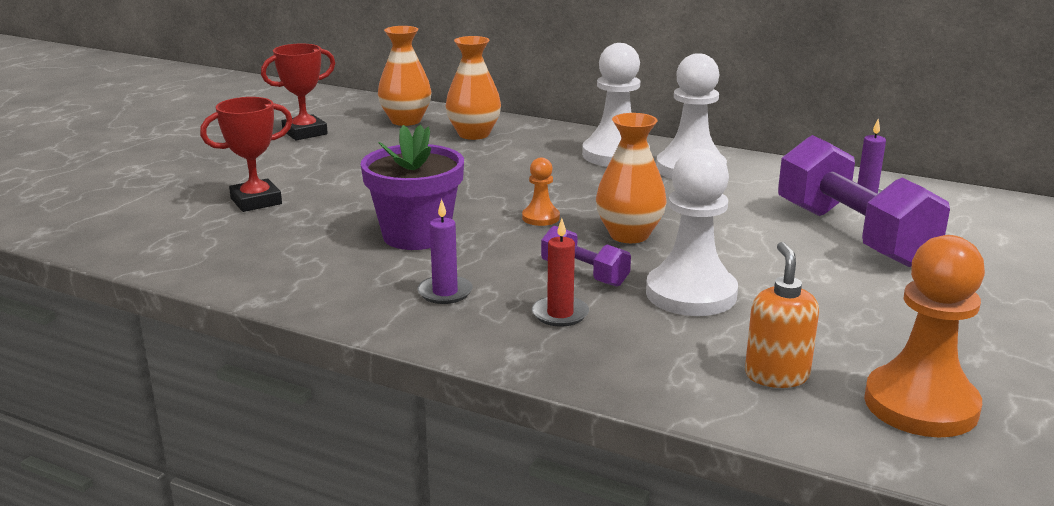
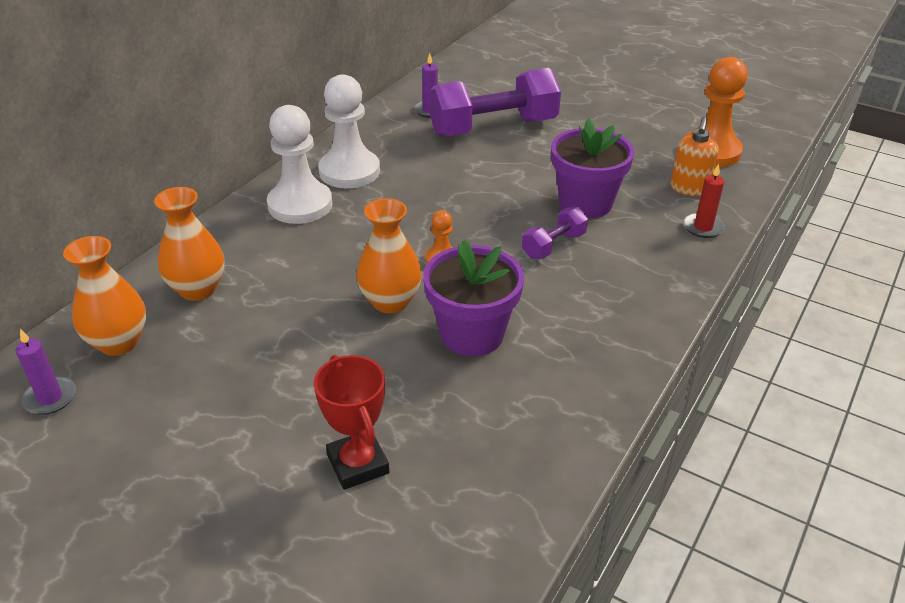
camera: 85 degrees left, 15 degrees up
(305, 133) = (117, 438): red trophy -> none
(445, 292) = (588, 318): purple candle -> purple candle (50, 398)
(560, 314) = (620, 262): red candle -> red candle (703, 227)
(629, 235) = (483, 217): orange vase -> orange vase (390, 301)
(691, 294) = (585, 203): white pawn -> purple flower pot
(776, 375) = (689, 189): orange soap dispenser -> orange soap dispenser turned 75 degrees counterclockwise

